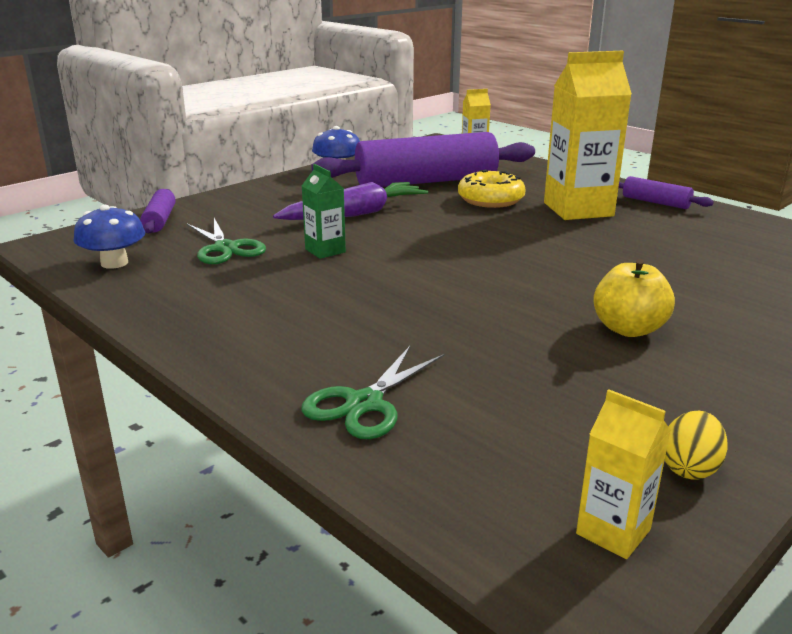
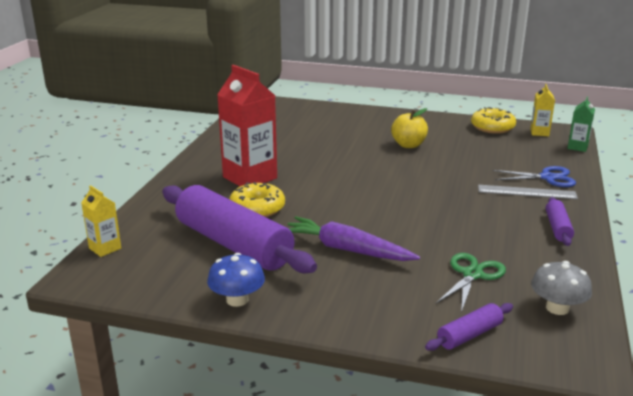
camera: 120 degrees left, 0 degrees up
(114, 263) = (557, 308): blue mushroom -> grey mushroom
(325, 251) = (425, 237): green carton -> green carton (577, 147)
(341, 357) = (527, 192): none -> grey ruler
(364, 403) = (547, 178): green scissors -> blue scissors
(578, 209) = (250, 178): yellow carton -> red carton
(656, 202) = (211, 159): purple rolling pin -> purple rolling pin (557, 228)
(689, 468) = (492, 127): yellow egg -> yellow donut

